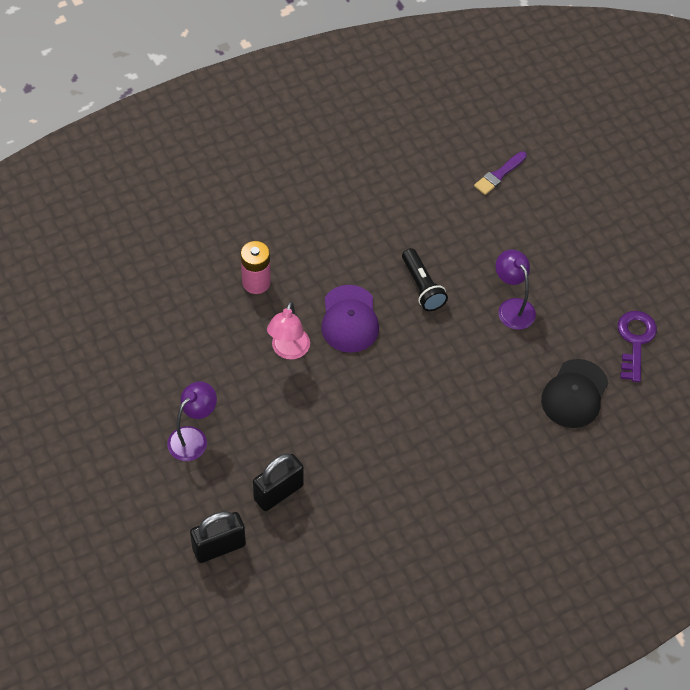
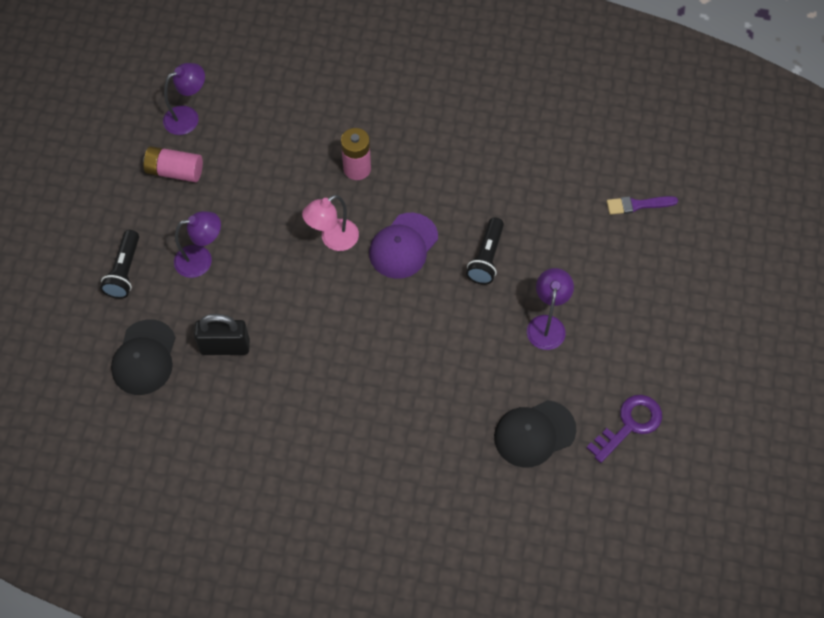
camera: 40 degrees right, 5 degrees up
(70, 330) = (188, 117): none -> purple lamp
(101, 382) = (175, 171): none -> pink battery
(135, 490) = (125, 271): none -> black flashlight
(219, 547) = (144, 358): black padlock -> black cap

